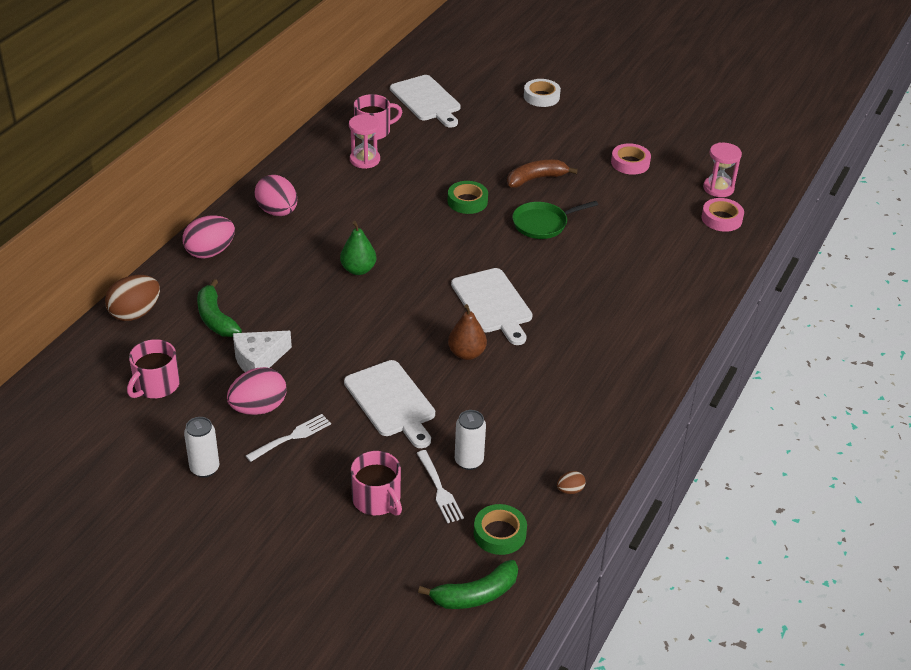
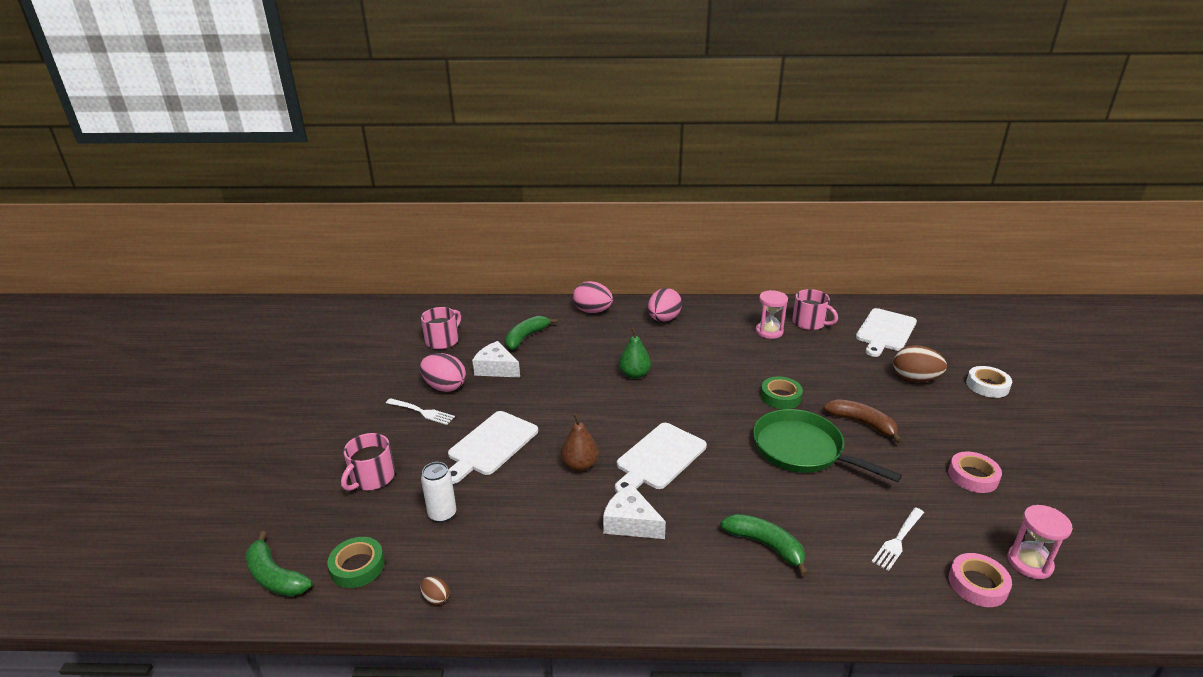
camera: 65 degrees right, 10 degrees down
(135, 313) = (507, 309): brown egg -> brown egg (914, 379)
(156, 385) = (443, 340): pink mug -> pink mug turned 120 degrees clockwise
(204, 468) = (371, 387): white can -> none
(439, 489) = (399, 508): white fork -> white fork (898, 539)
(543, 224) = (802, 450): green pan -> green pan, size x1.51
(559, 350) = (630, 523): none -> white cheese
(630, 291) = (765, 545): none -> green banana

